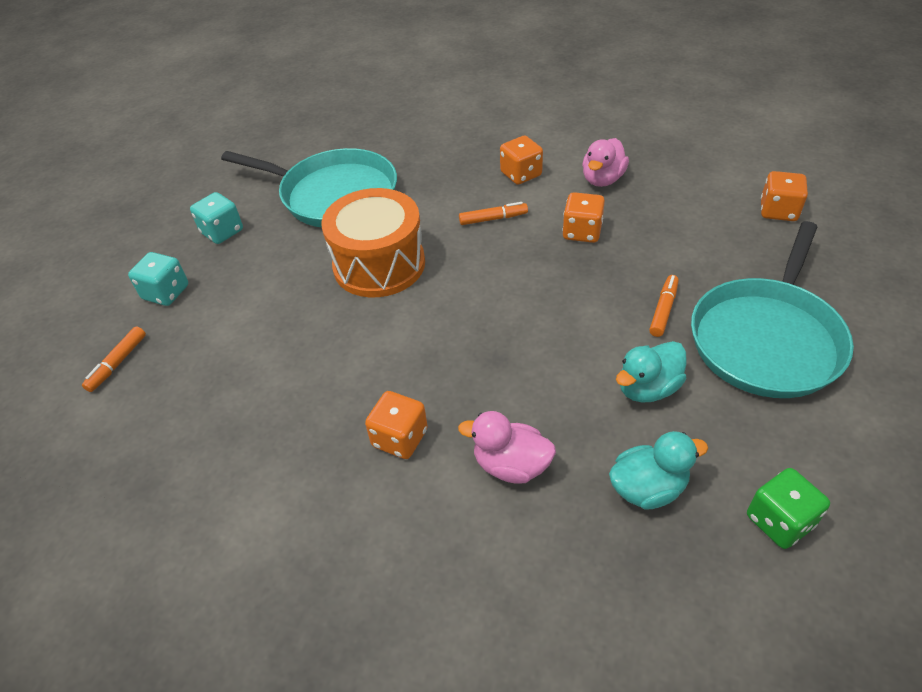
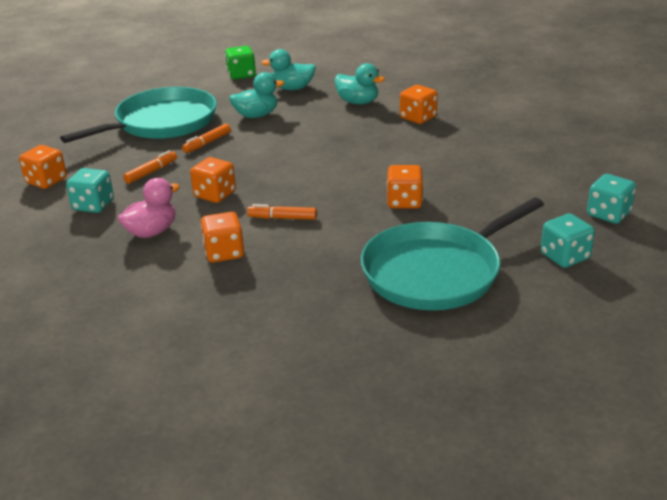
camera: 165 degrees left, 15 degrees down
(118, 363) = (631, 175): orange marker -> orange marker (151, 172)
(333, 195) = (436, 271): turquoise pan -> turquoise pan turned 75 degrees counterclockwise
(379, 265) = (404, 202): orange drum -> orange dice
(511, 465) = (358, 102): pink duck -> turquoise duck
(690, 194) = (93, 205): none -> turquoise dice

